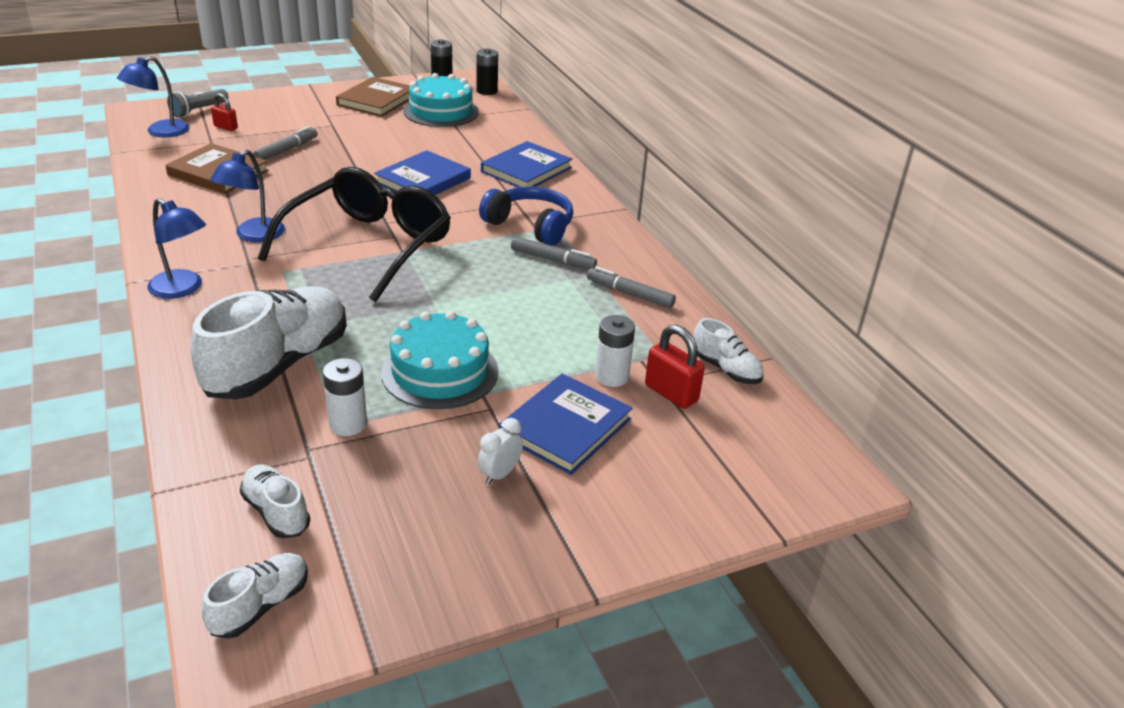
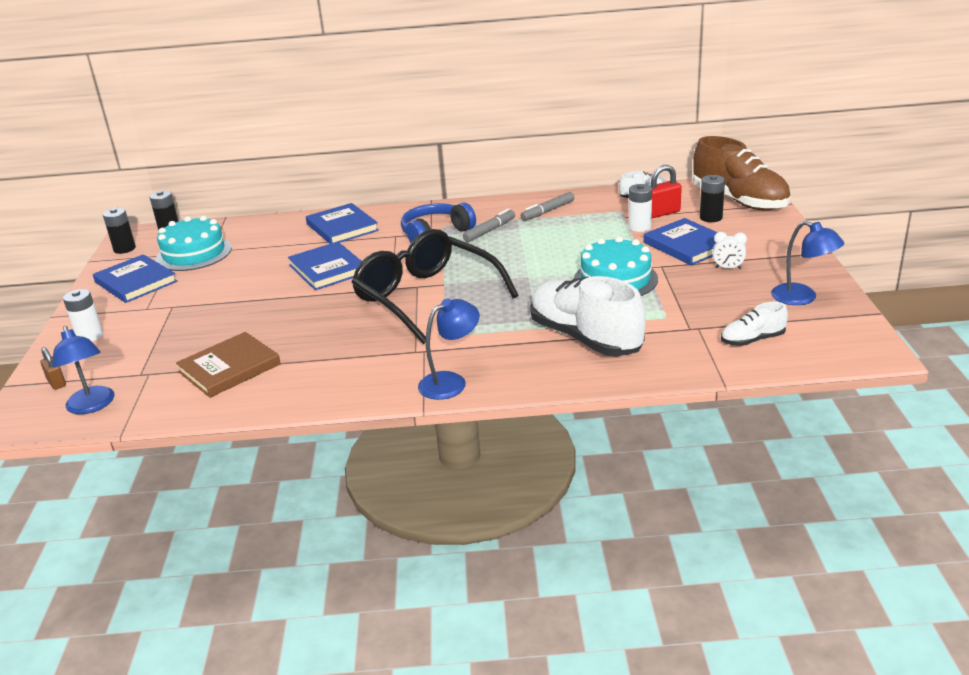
camera: 65 degrees left, 5 degrees down
(198, 111) = (56, 383): grey flashlight -> brown padlock
(226, 127) = (119, 365): red padlock -> none
(253, 235) = (375, 348): blue lamp -> blue lamp (802, 298)
(260, 606) = (835, 345): white shoe -> none
(286, 150) = (208, 331): grey marker -> none
(348, 424) = (665, 313): white battery -> white battery (90, 336)
(377, 100) = (136, 282): brown book -> blue book
(500, 474) = (728, 268): white clock -> white clock turned 45 degrees counterclockwise
(676, 444) = (711, 218): none -> black battery
(758, 473) = (739, 201): none -> brown shoe

